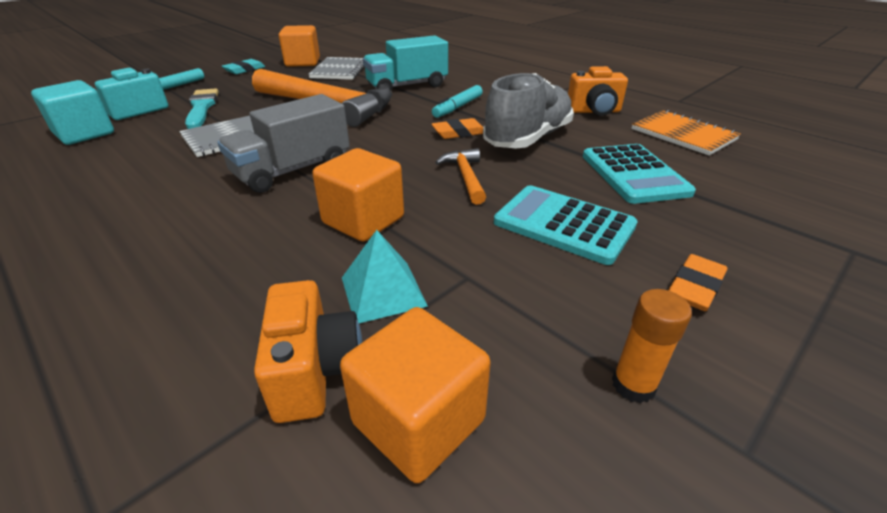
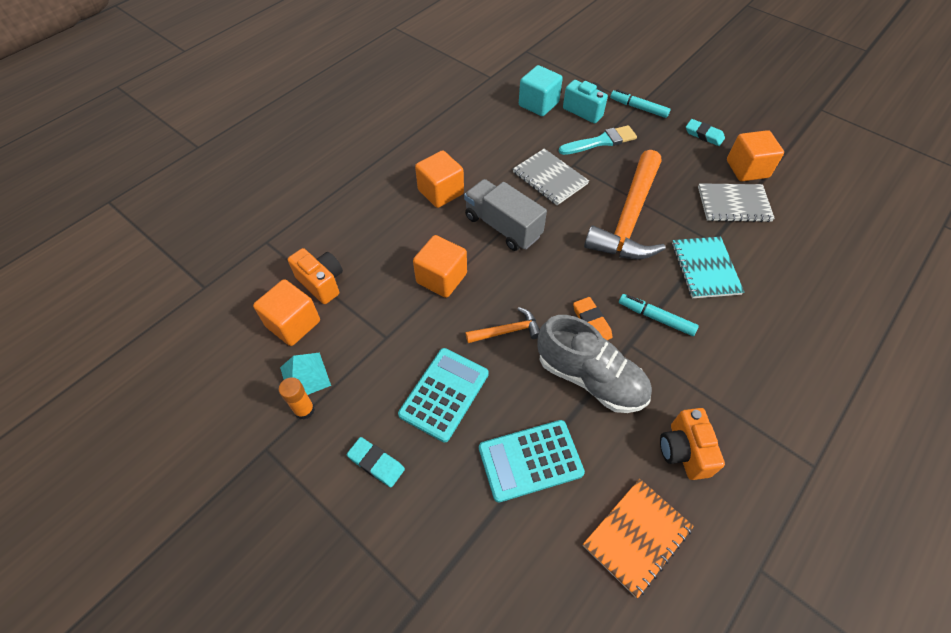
camera: 85 degrees right, 20 degrees up
(180, 215) = (441, 192): none -> orange cube
(315, 371) = (322, 283): orange camera -> orange camera turned 120 degrees counterclockwise
(383, 291) = (374, 299): turquoise pyramid -> turquoise pyramid (305, 376)
(407, 86) = (705, 268): turquoise truck -> turquoise notebook
(695, 287) = (376, 463): orange eraser -> turquoise eraser

